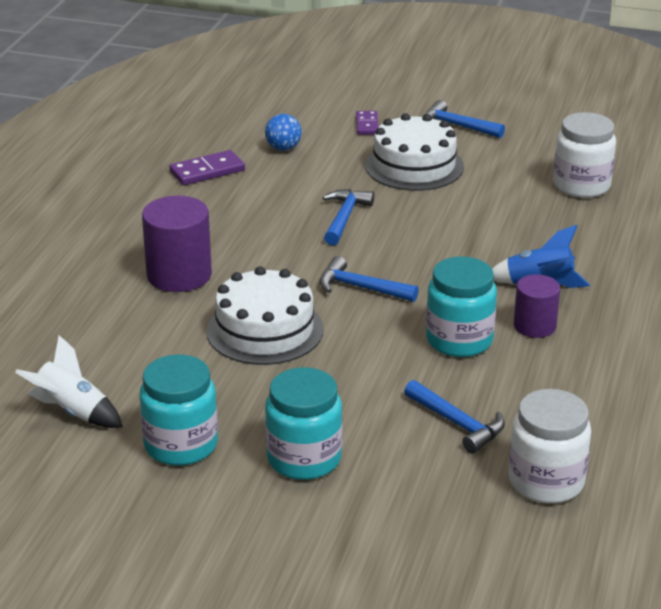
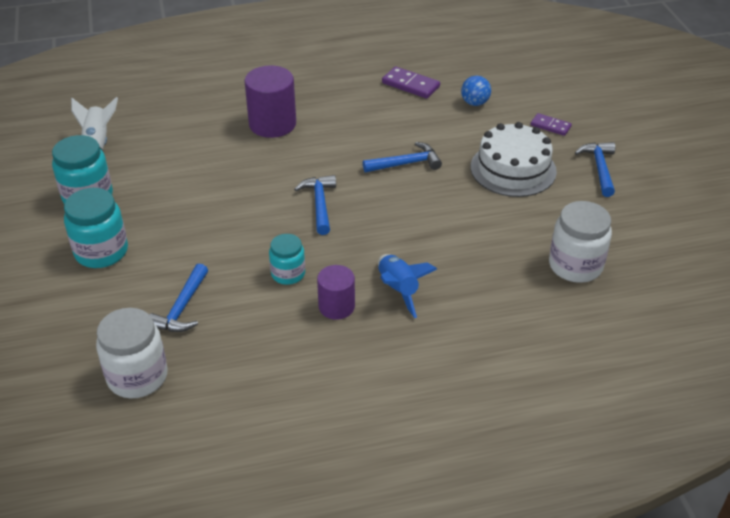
camera: 60 degrees right, 10 degrees up
(265, 330) = (235, 182): white cake -> none
(367, 125) = (550, 126): purple domino -> purple domino turned 60 degrees clockwise
(459, 340) = (288, 274): turquoise jar -> turquoise jar, size x0.63

